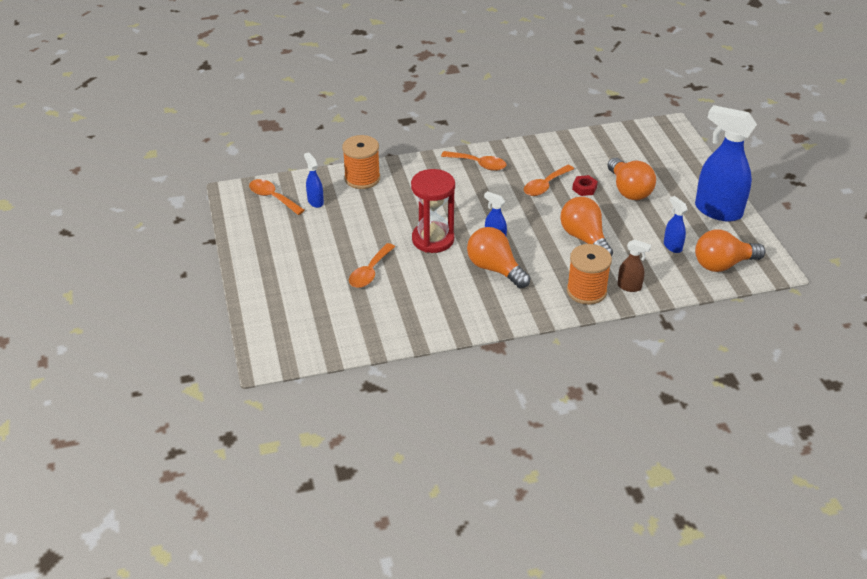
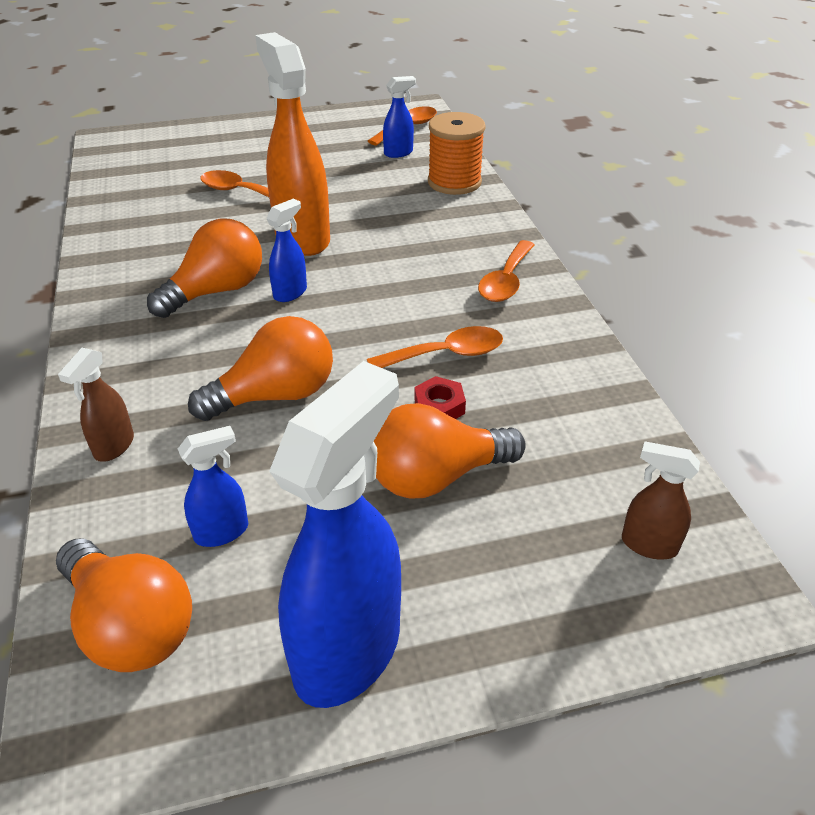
camera: 90 degrees right, 0 degrees up
(433, 239) = (302, 237): red hourglass -> orange spray bottle
(545, 186) = (446, 354): orange spoon -> orange spoon turned 120 degrees clockwise
(586, 291) = (124, 388): orange spool -> none
(653, 142) = (648, 545): none -> brown spray bottle
(723, 264) = (130, 625): orange light bulb -> orange light bulb turned 150 degrees clockwise

